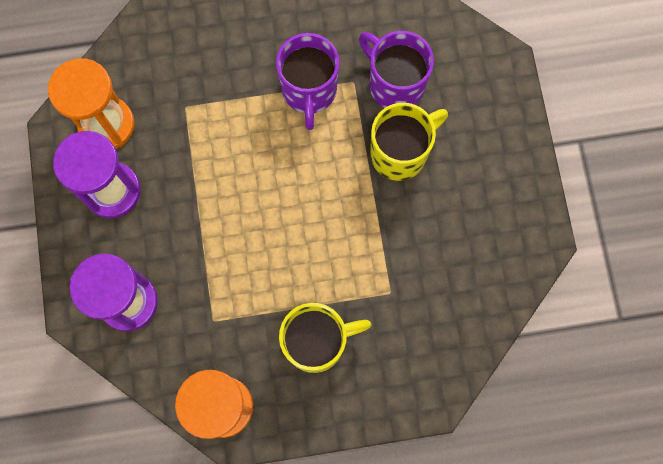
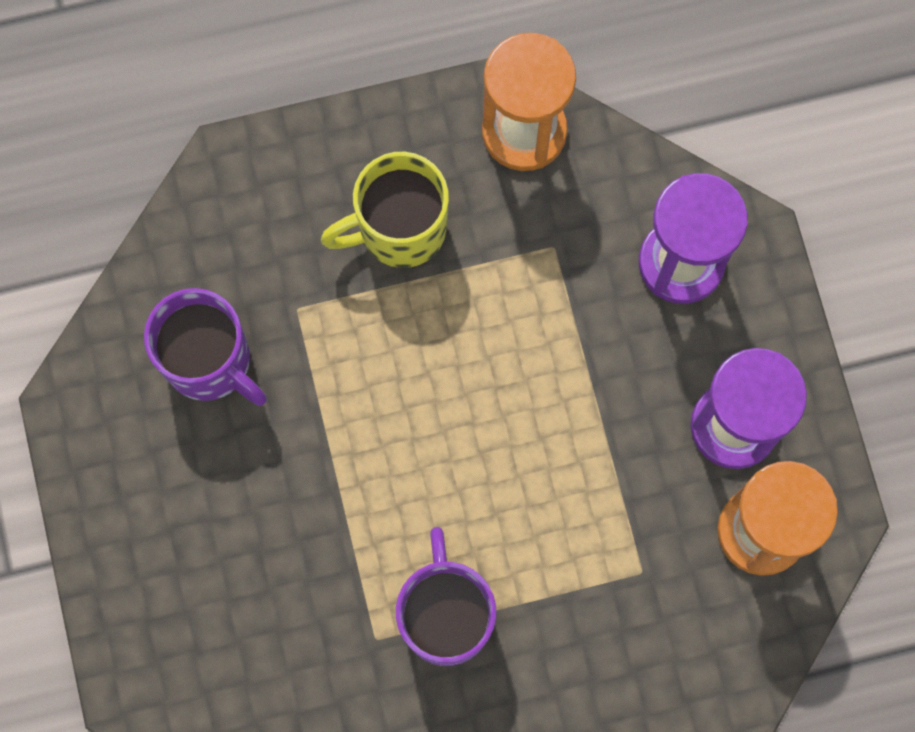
camera: 175 degrees right, 0 degrees up
(395, 84) = (308, 640): purple mug -> purple mug (210, 362)
(400, 153) = (293, 525): yellow mug -> none

